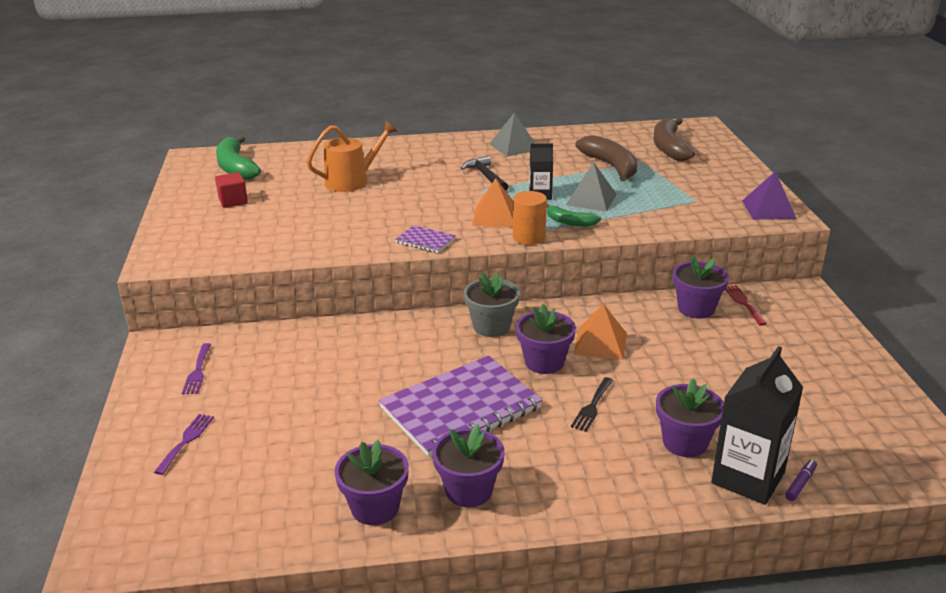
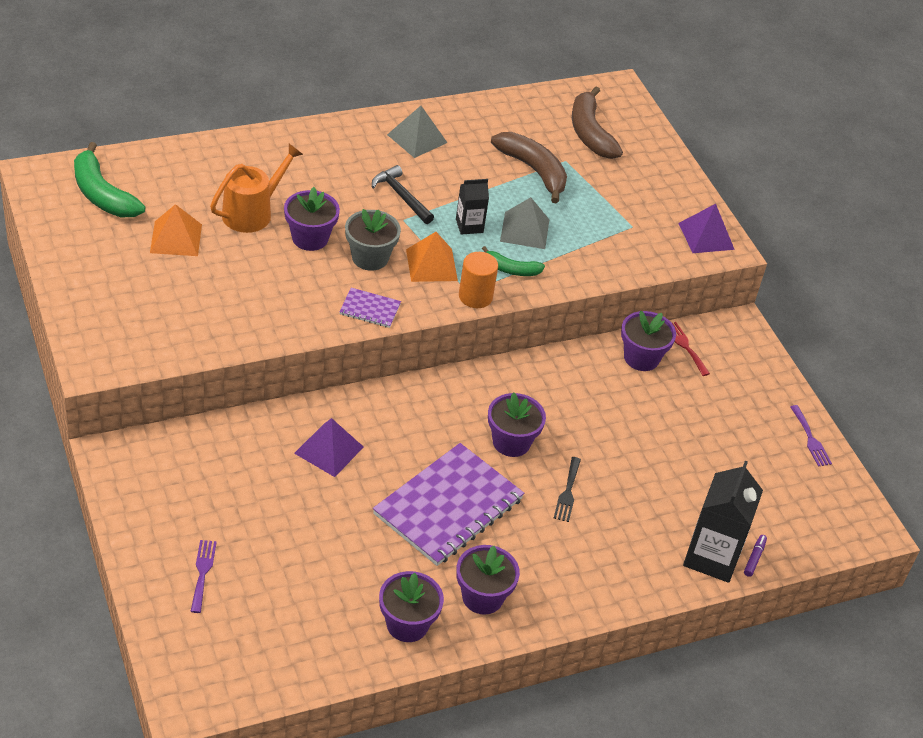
camera: 20 degrees left, 15 degrees up
(197, 371) = (172, 487): purple fork -> purple fork (810, 439)
(233, 201) = (129, 256): red cube -> none
(360, 355) = (329, 450): none -> purple pyramid
(491, 326) = (448, 399): grey flower pot -> grey flower pot (370, 258)
(600, 343) = (559, 413): orange pyramid -> orange pyramid (176, 238)
(685, 442) = (655, 525): purple flower pot -> purple flower pot (310, 238)

